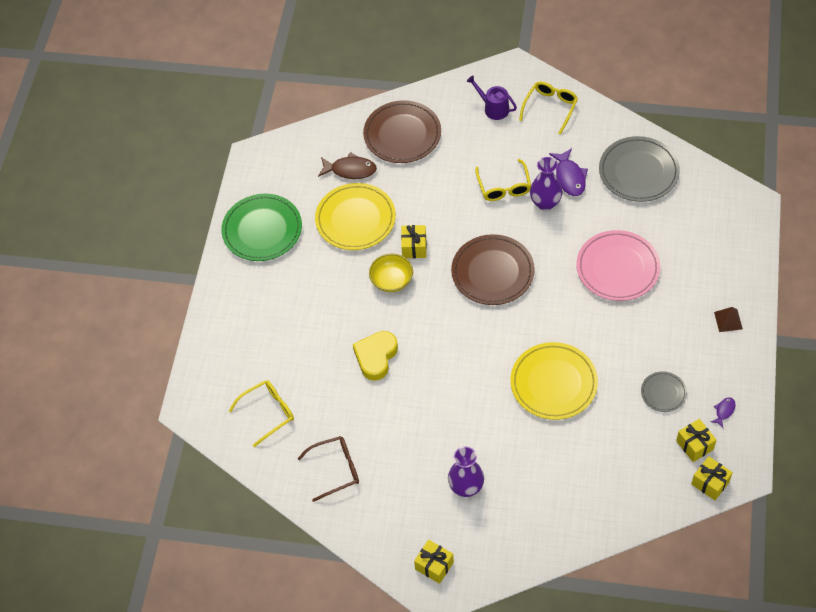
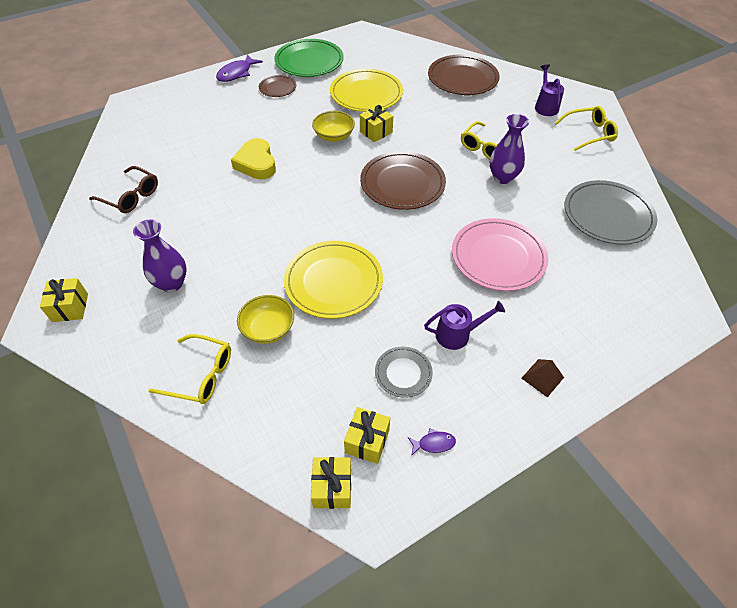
camera: 45 degrees right, 5 degrees down
(268, 413) = (156, 137): yellow glasses -> yellow glasses (200, 375)
(281, 280) = (277, 88): none -> brown plate
(350, 170) = (403, 72): brown fish -> none
(376, 357) = (256, 164): yellow heart -> yellow heart turned 90 degrees counterclockwise
(562, 448) = (268, 329): none -> yellow bowl
(569, 177) = (544, 178): purple fish -> purple fish (236, 73)
(659, 341) = (457, 334): none -> purple watering can

